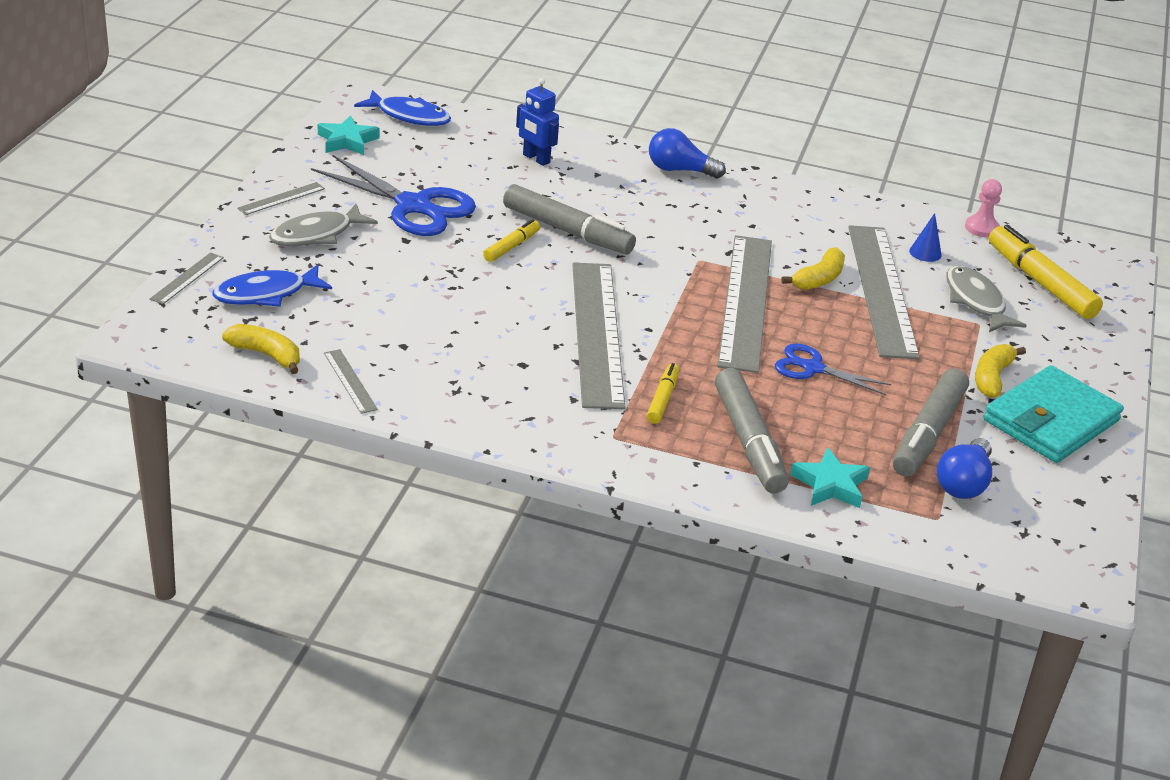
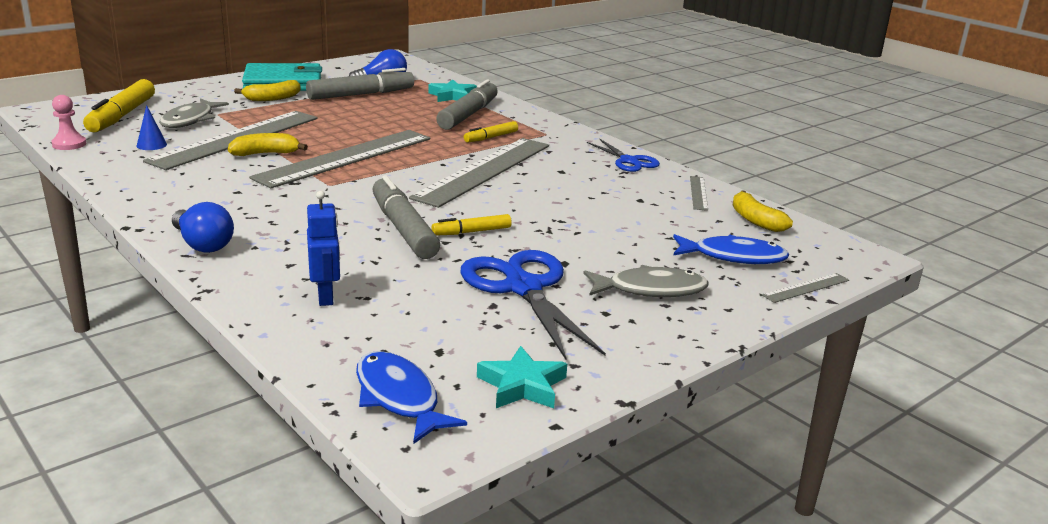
camera: 145 degrees left, 10 degrees down
(281, 198) = (664, 335): grey ruler -> none
(813, 368) = (370, 125): blue scissors -> blue scissors (629, 161)

